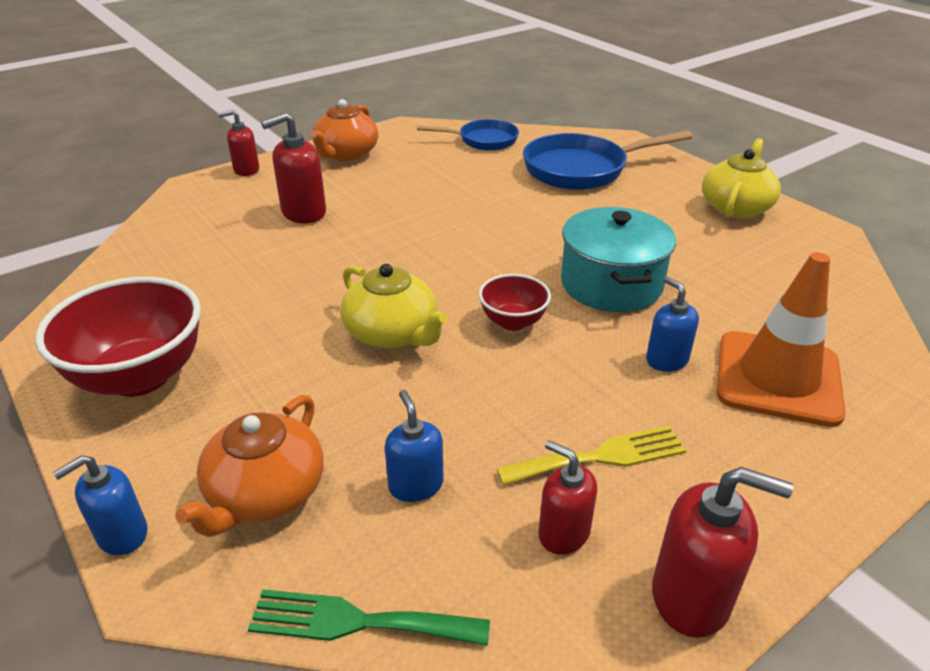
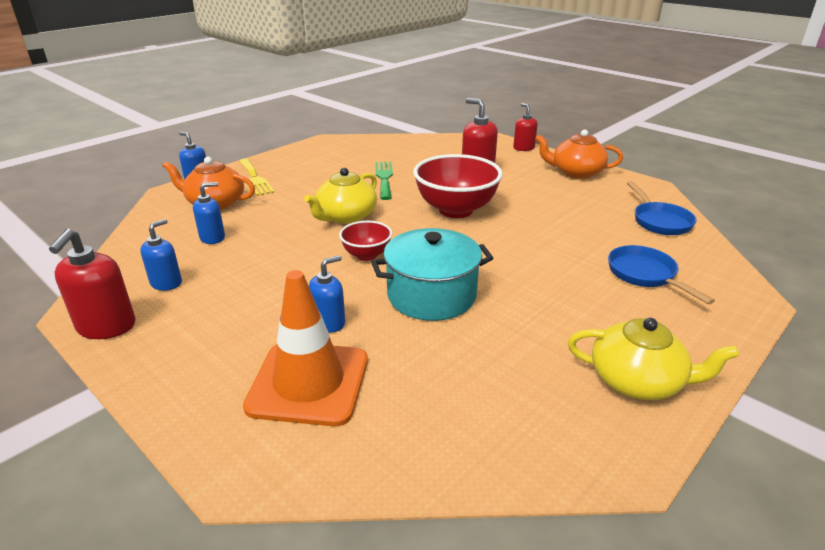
camera: 80 degrees right, 5 degrees down
(140, 377) = (299, 163): red bowl -> red bowl (456, 210)
(357, 621) = (132, 234): green fork -> green fork (384, 178)
(563, 533) = (166, 283): red soap dispenser -> blue soap dispenser
(582, 169) = (645, 275): blue pan -> blue pan, size x0.62
(600, 457) = (225, 294): yellow fork -> yellow fork (255, 179)

